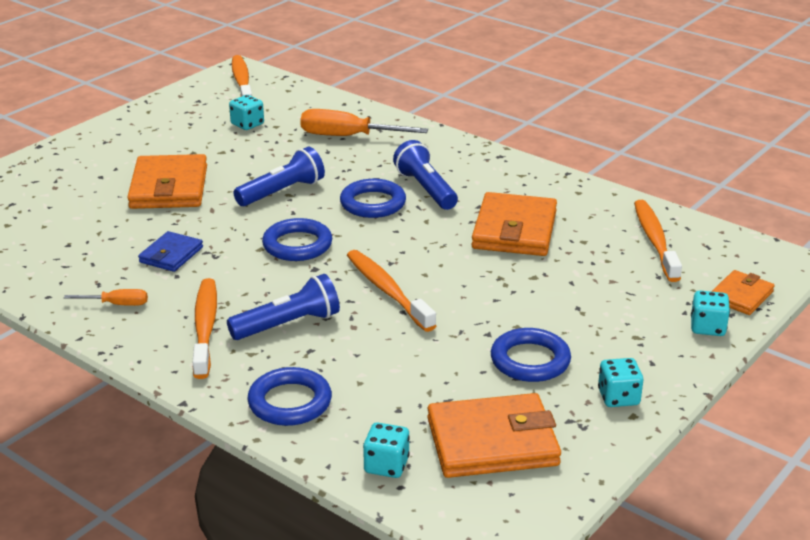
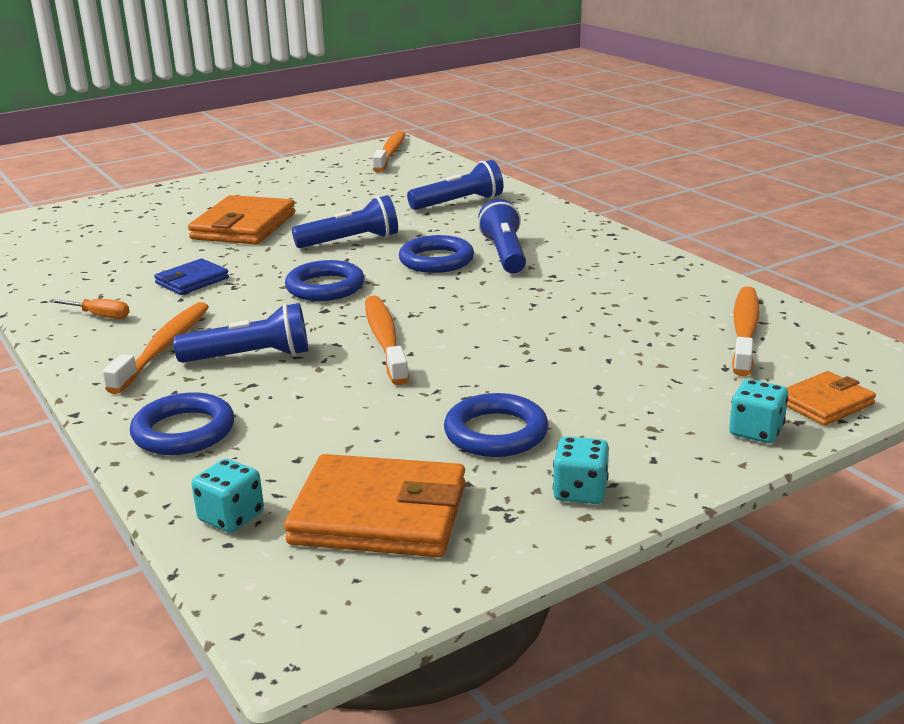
camera: 20 degrees right, 5 degrees down
(247, 124) = (366, 185): turquoise dice -> none
(348, 136) = (459, 203): orange screwdriver -> blue flashlight
(514, 230) = (576, 301): orange wallet -> none

